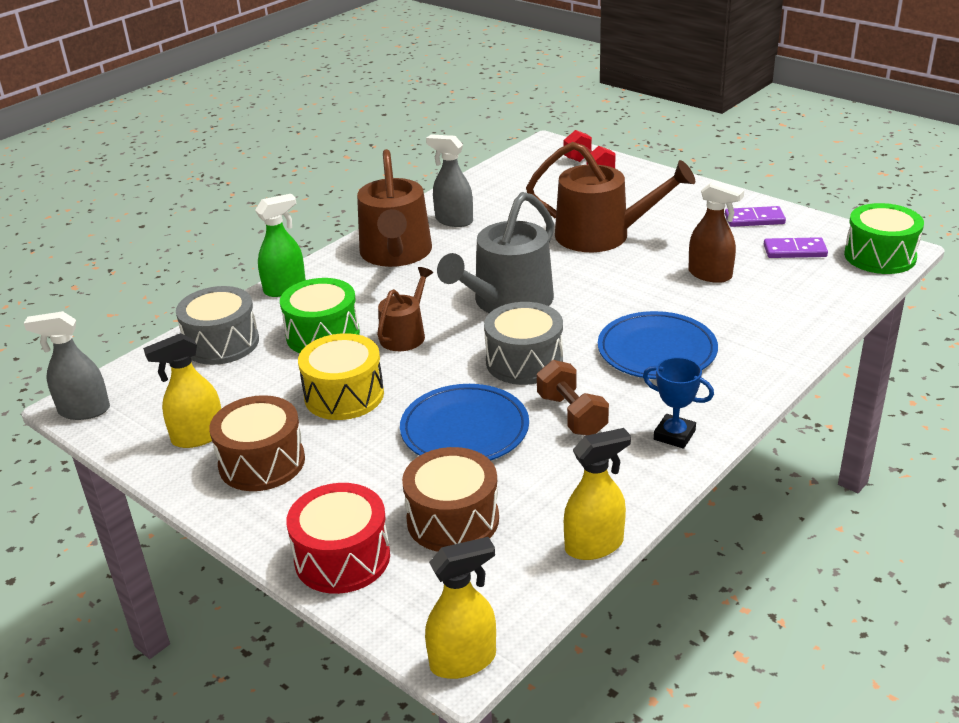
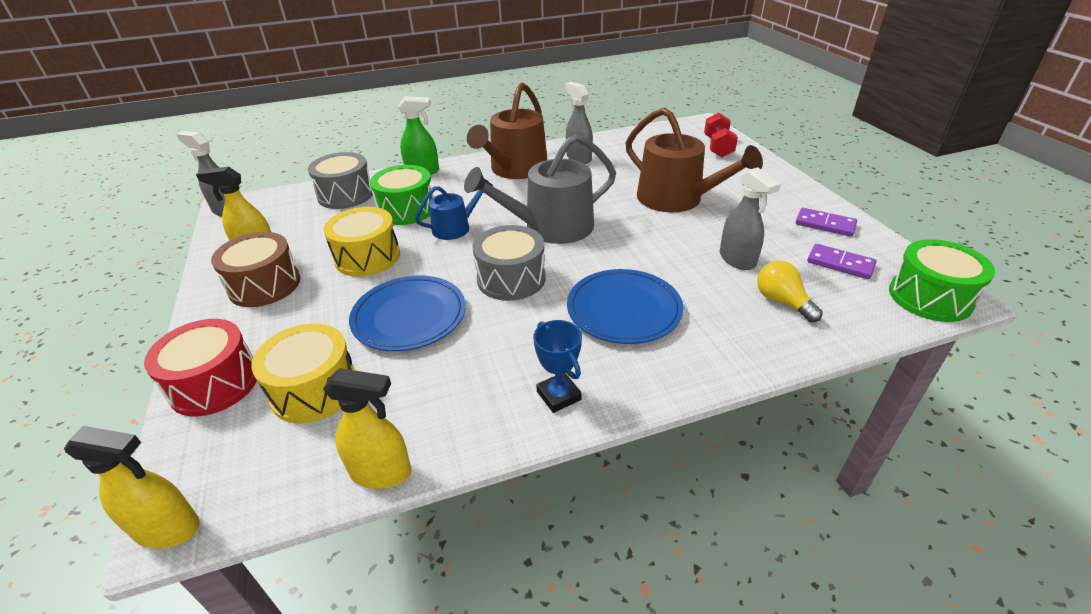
camera: 30 degrees right, 5 degrees up
(405, 334) = (455, 227): brown watering can -> blue watering can
(453, 519) = (314, 389): brown drum -> yellow drum
(571, 415) = (496, 338): brown dumbbell -> none
(710, 275) = (737, 259): brown spray bottle -> grey spray bottle
(777, 298) = (782, 302): none -> yellow light bulb

